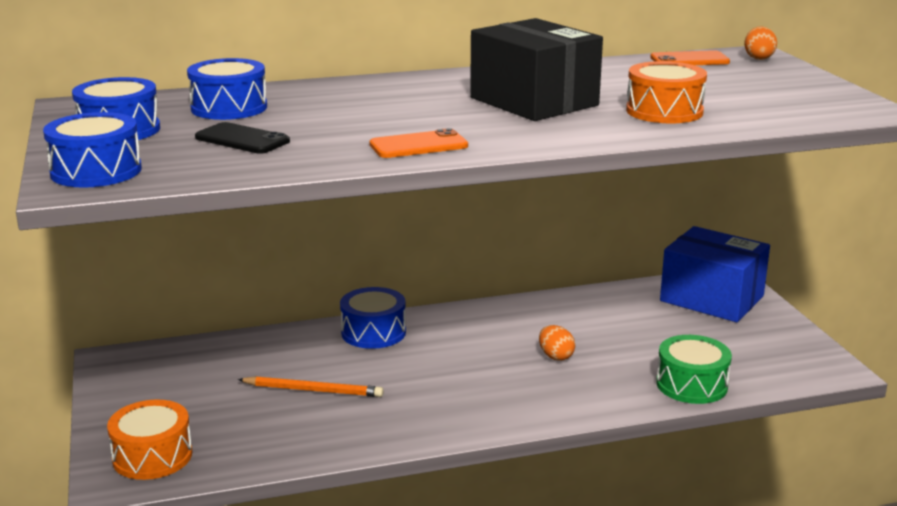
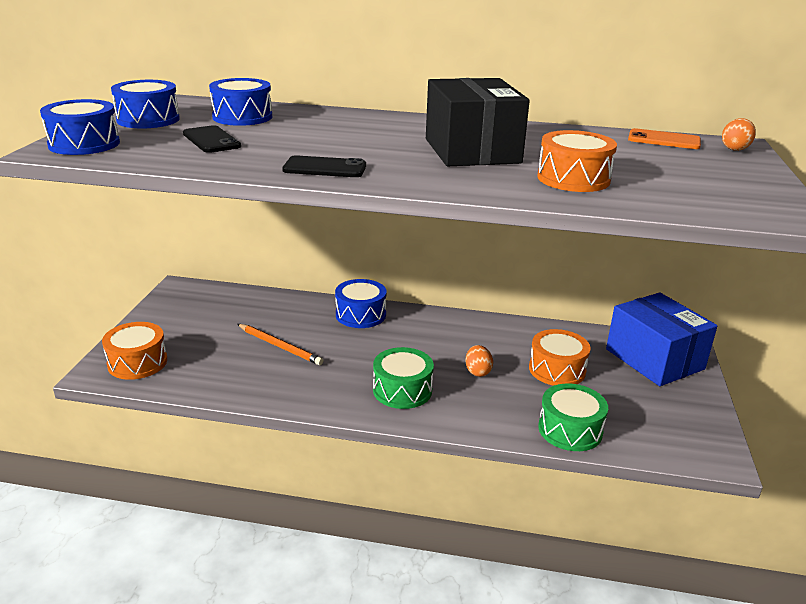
camera: 25 degrees right, 5 degrees up
(418, 145) = (325, 168): orange phone -> black phone
(496, 396) = (402, 390): none -> green drum
(631, 333) = (557, 370): none -> orange drum

